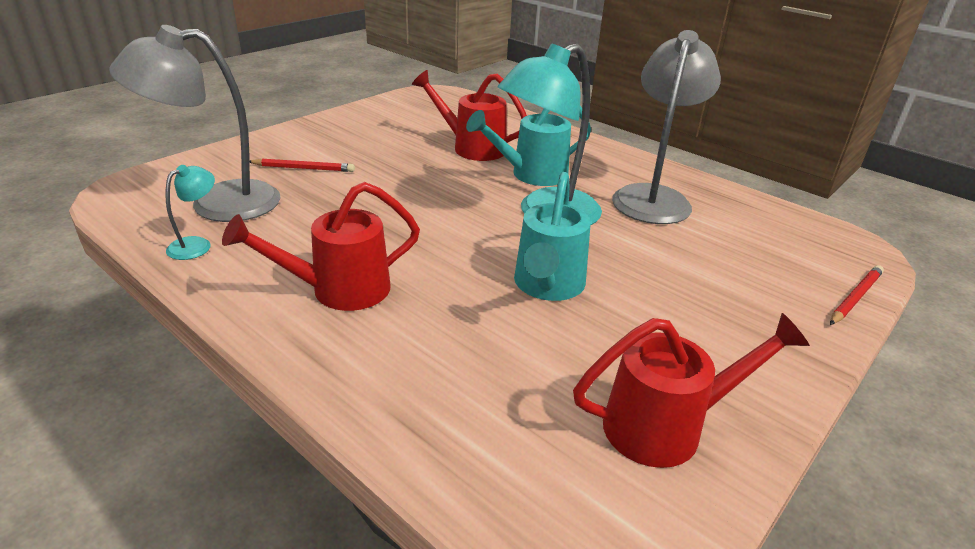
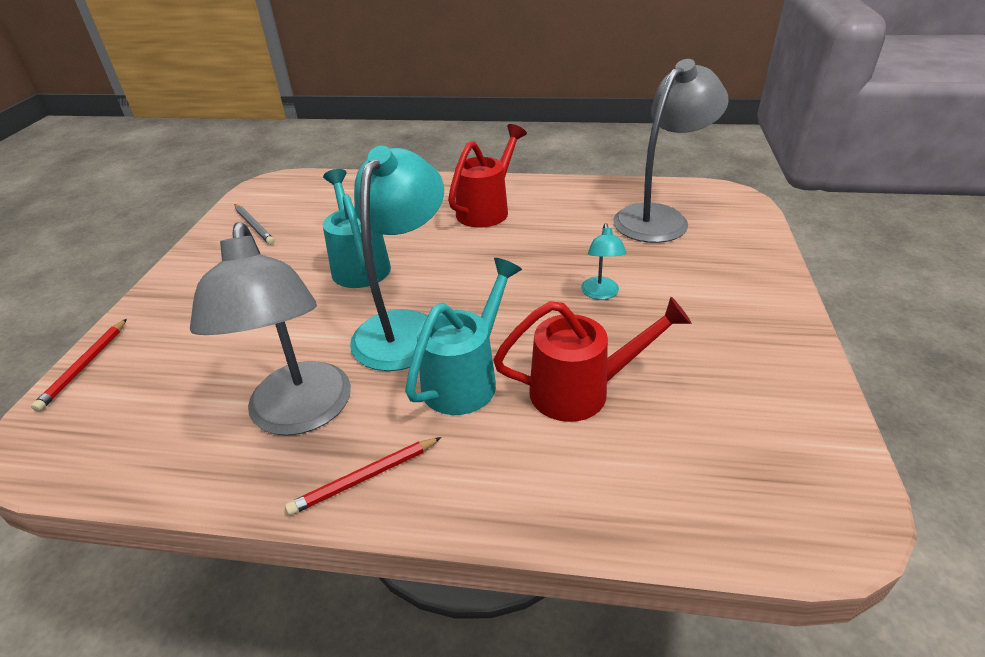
camera: 150 degrees right, 5 degrees up
(197, 245) = (608, 195): turquoise lamp -> turquoise lamp (600, 294)
(304, 168) = (674, 271): red pencil -> red pencil (364, 478)
(665, 426) = (254, 226): red watering can -> grey pencil

